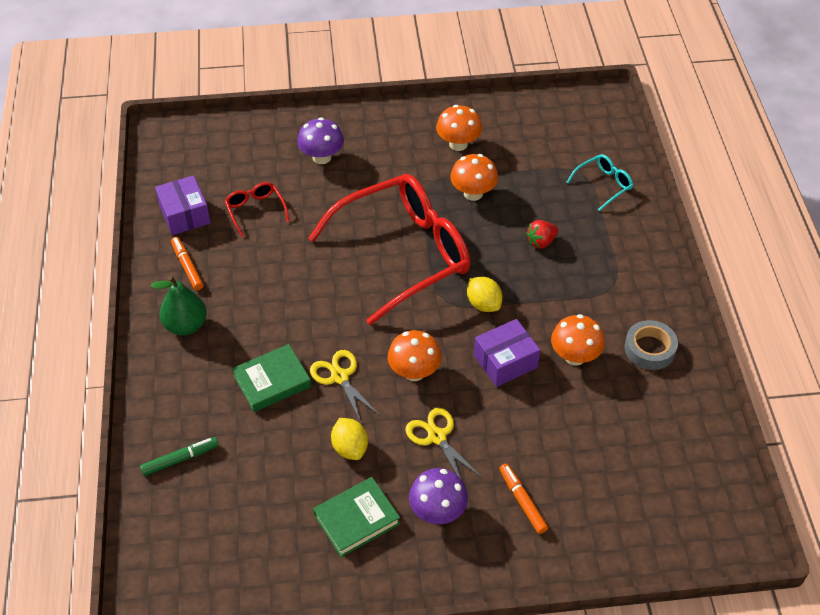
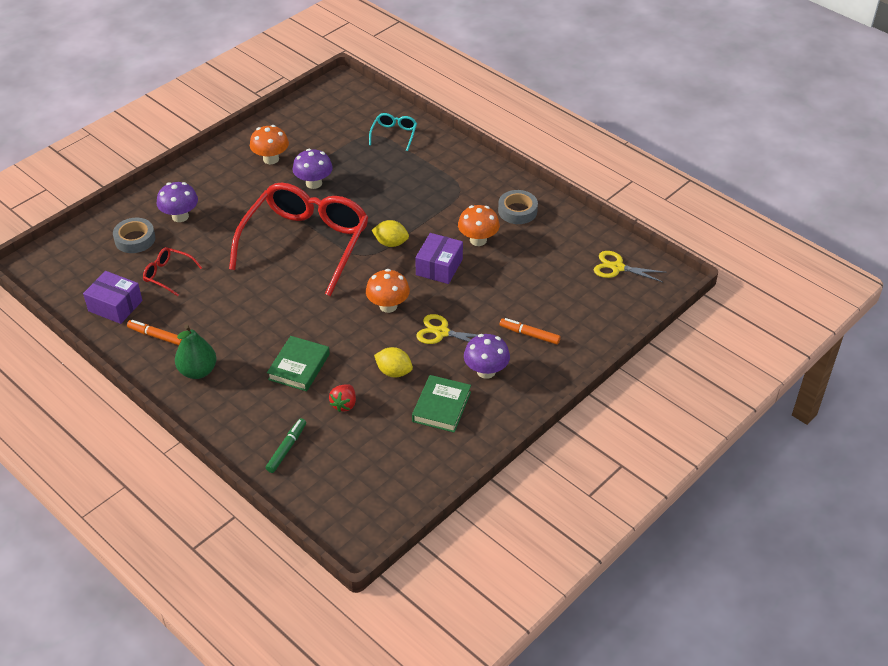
camera: 40 degrees left, 5 degrees down
(263, 158) = (135, 239): none -> grey tape
(340, 377) = (342, 337): yellow scissors -> yellow scissors (617, 267)
(473, 193) = (314, 183): orange mushroom -> purple mushroom
(541, 242) = (389, 188): red strawberry -> red strawberry (344, 404)

